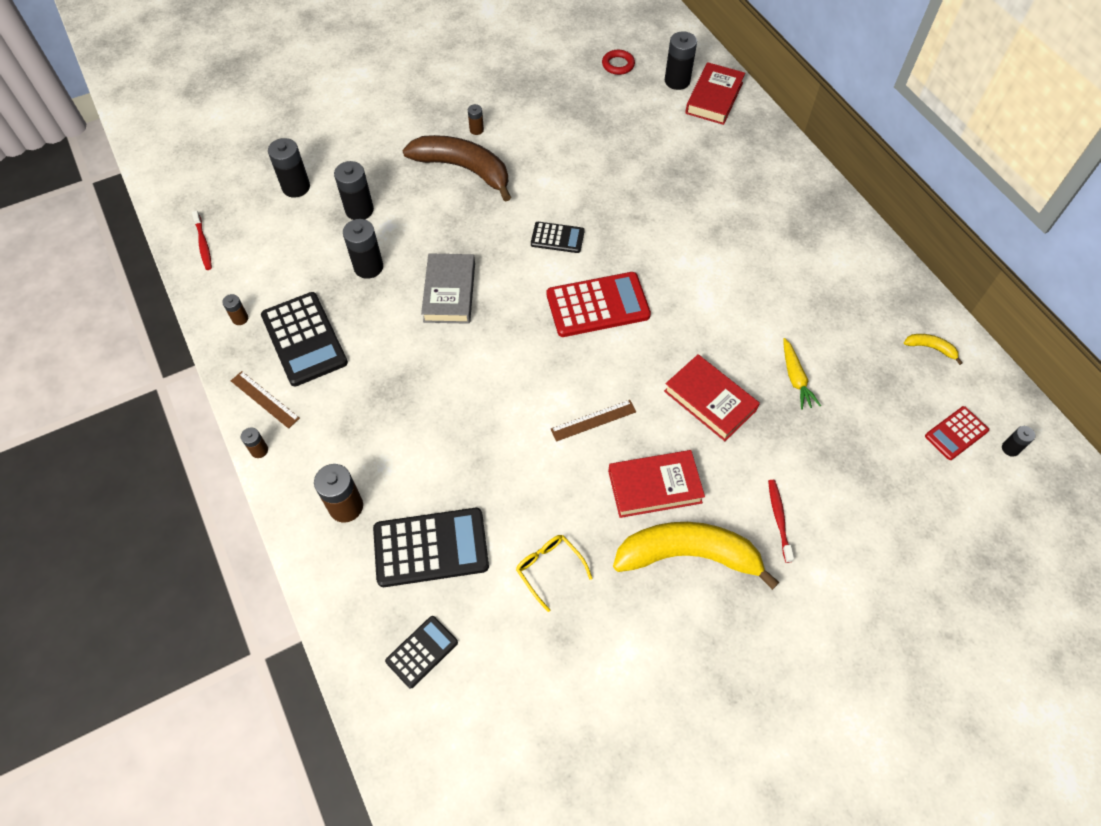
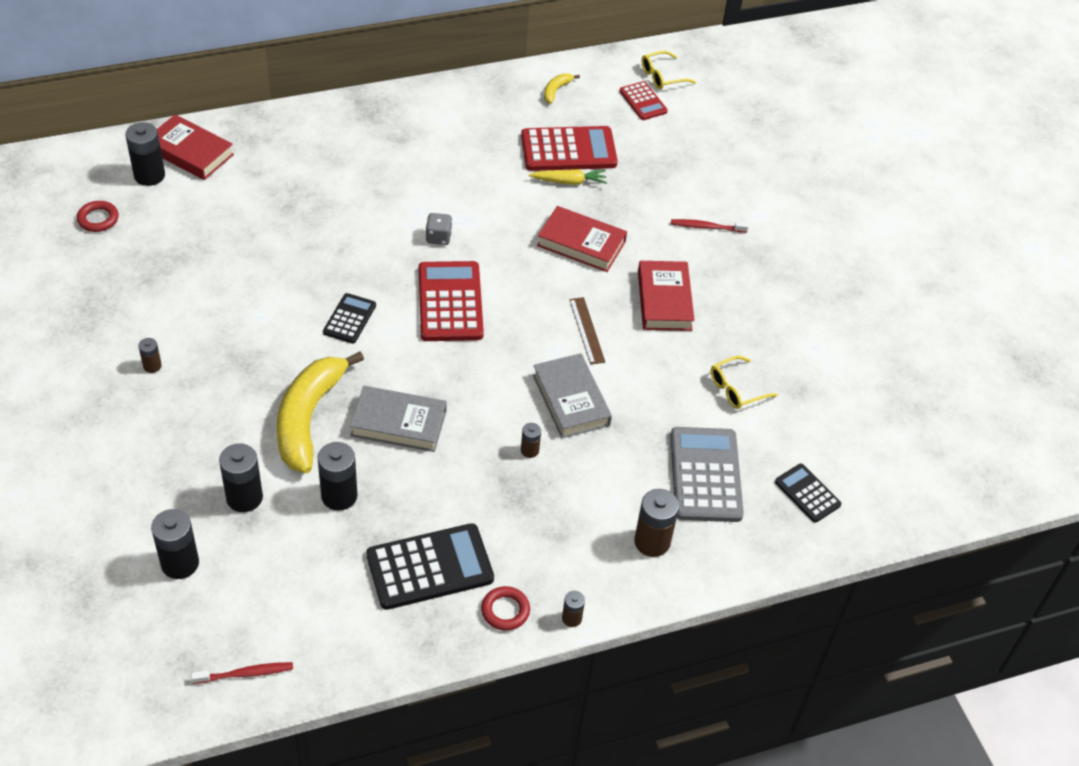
camera: 85 degrees left, 10 degrees down
(240, 318) = (381, 633): brown battery -> brown battery (529, 450)
(265, 399) = (505, 611): brown ruler -> red ring
(431, 548) = (705, 475): black calculator -> grey calculator
(464, 169) = (214, 387): brown banana -> none
(502, 418) = (571, 400): none -> grey book
(676, 283) = (438, 237): none -> grey dice
(688, 555) = (733, 291): yellow banana -> yellow banana (308, 418)
(710, 400) = (581, 243): red book -> red book turned 60 degrees clockwise
(843, 371) = (568, 150): none -> red calculator
(1010, 448) = (662, 76): black battery -> yellow glasses

